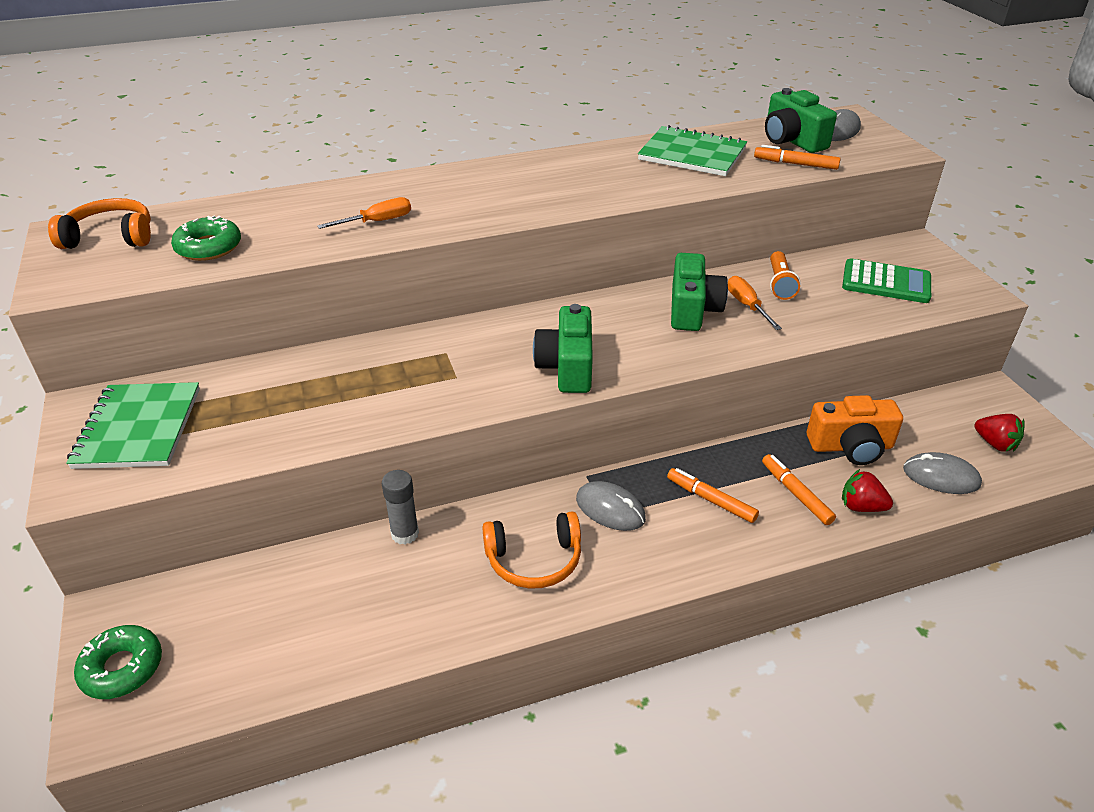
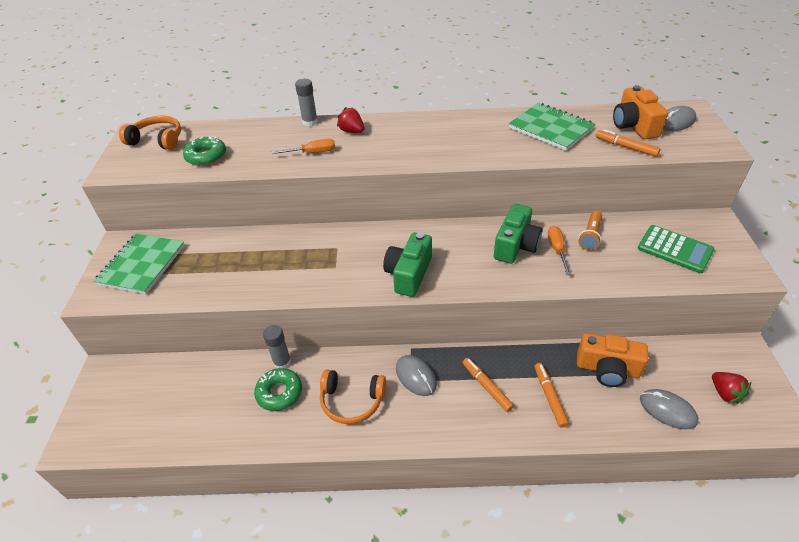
camera: 20 degrees right, 5 degrees up
(122, 668) = (97, 409): green donut -> green donut (279, 393)
(350, 185) = (310, 122): none -> grey glue stick
(792, 140) = (633, 126): green camera -> orange camera
(861, 507) = (594, 419): red strawberry -> red strawberry (352, 131)

